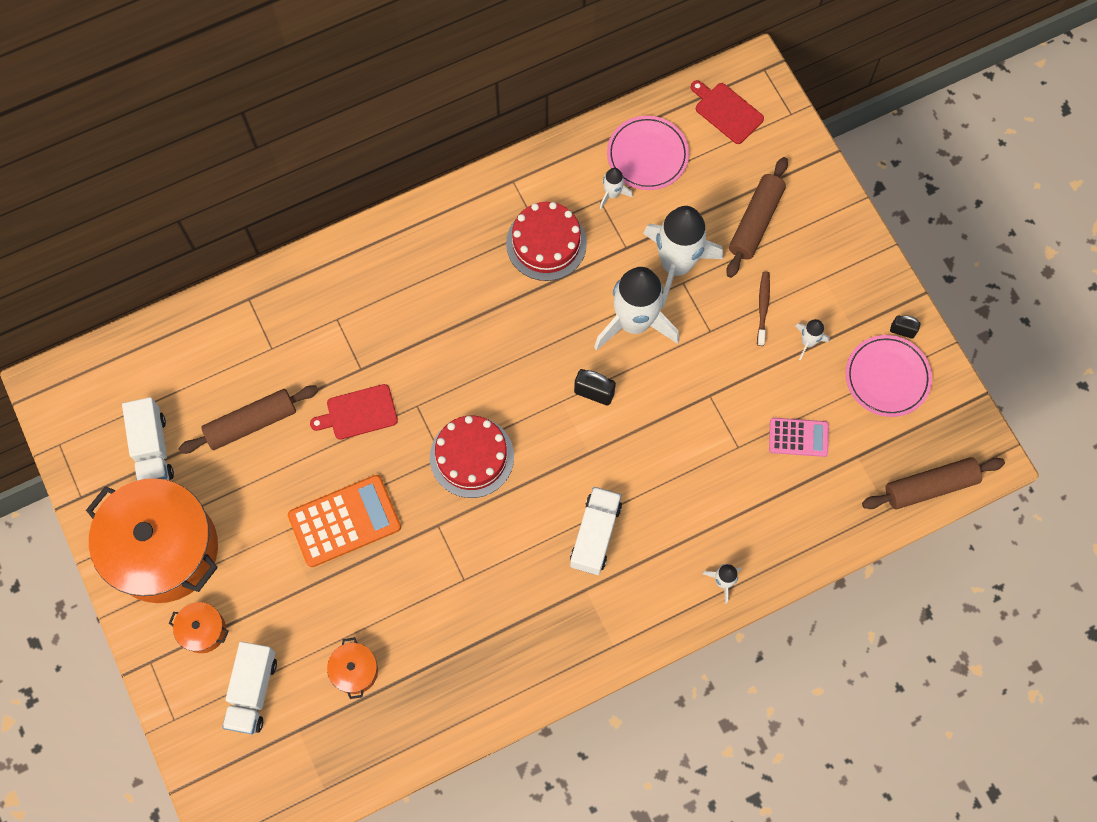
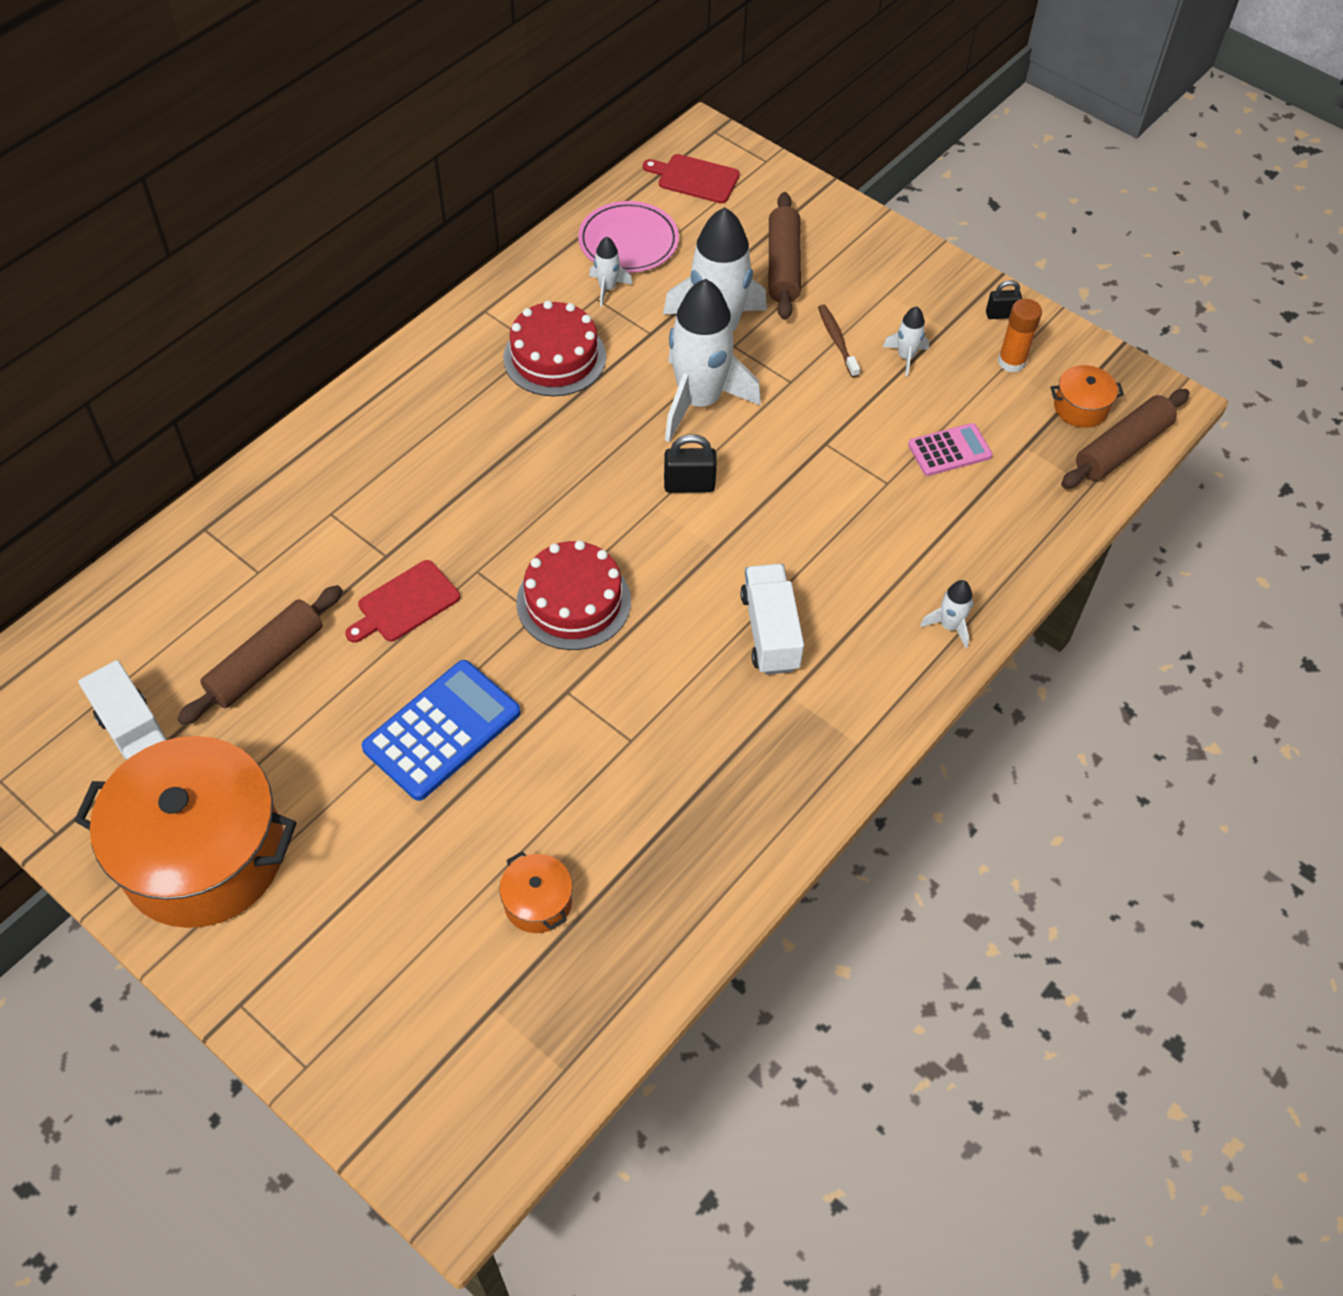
camera: 25 degrees left, 15 degrees down
(203, 630) = (301, 934): orange pot -> orange pot (1080, 407)
(253, 691) = (406, 984): white truck -> none
(344, 521) = (442, 730): orange calculator -> blue calculator
(887, 377) = (1011, 362): pink plate -> orange glue stick

